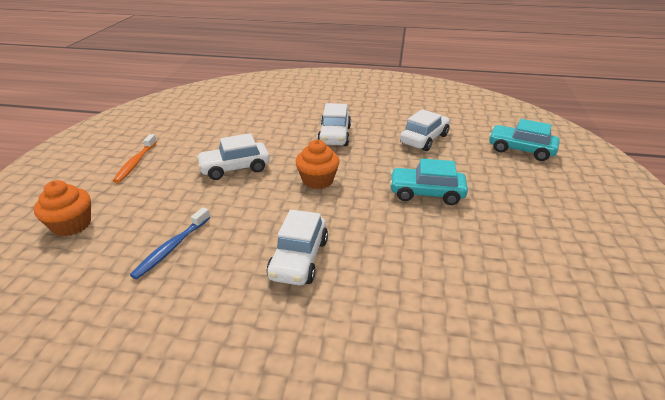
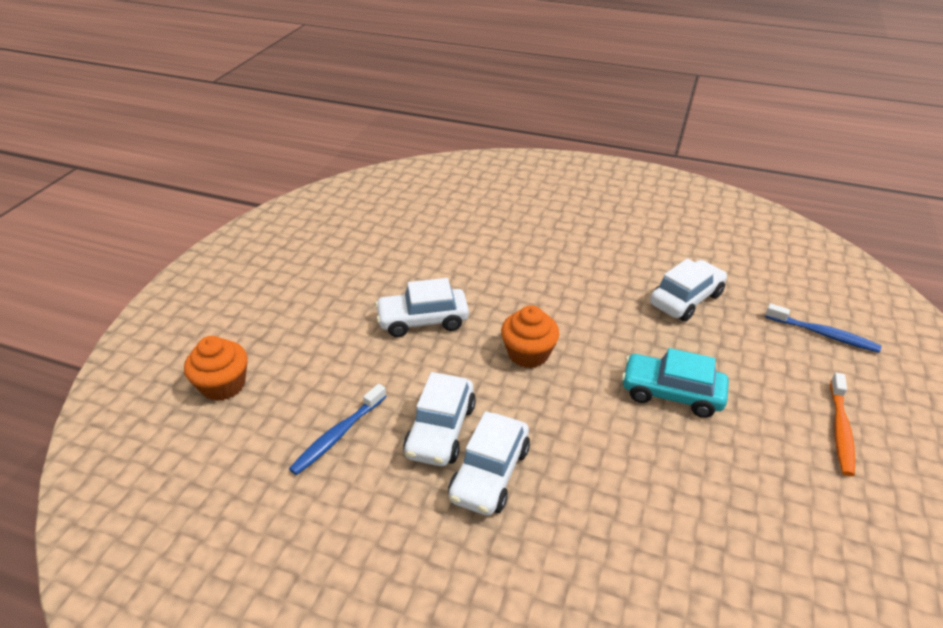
camera: 10 degrees right, 5 degrees up
(135, 163) = (299, 297): orange toothbrush -> orange toothbrush (840, 430)
(334, 136) = (561, 280): white car -> white car (440, 430)
(520, 150) = (823, 334): turquoise car -> blue toothbrush

